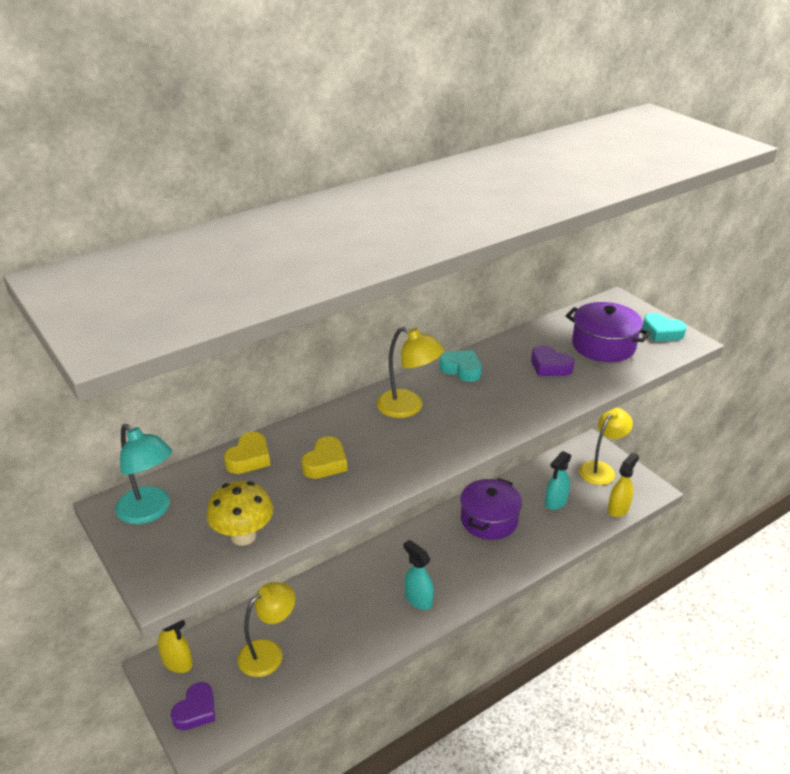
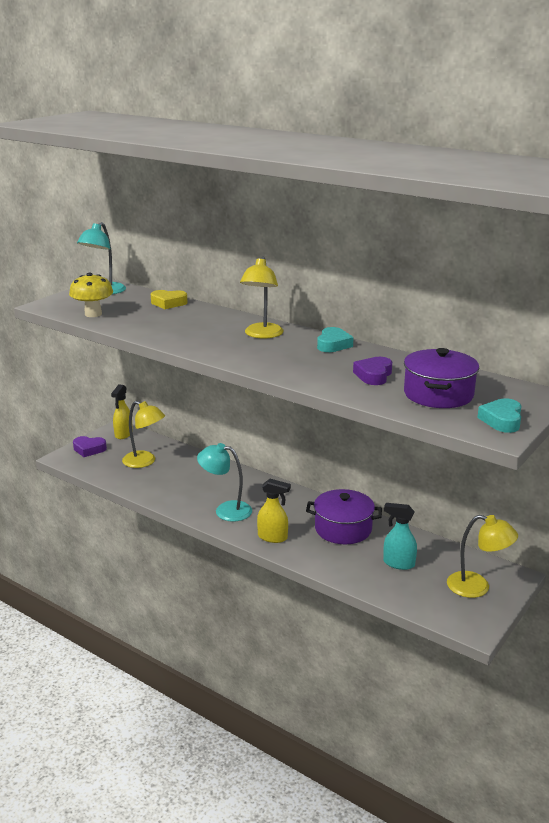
camera: 70 degrees right, 10 degrees down
(325, 463) = (177, 322): yellow heart -> none
(418, 599) = (226, 510): turquoise spray bottle -> turquoise lamp
(618, 508) = (421, 606): yellow spray bottle -> yellow spray bottle (273, 537)

